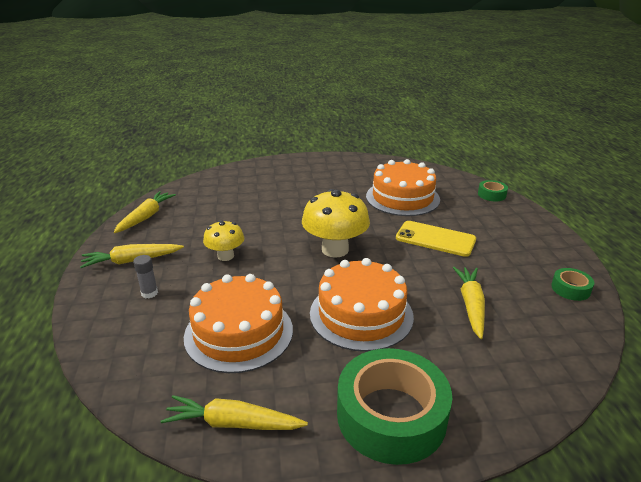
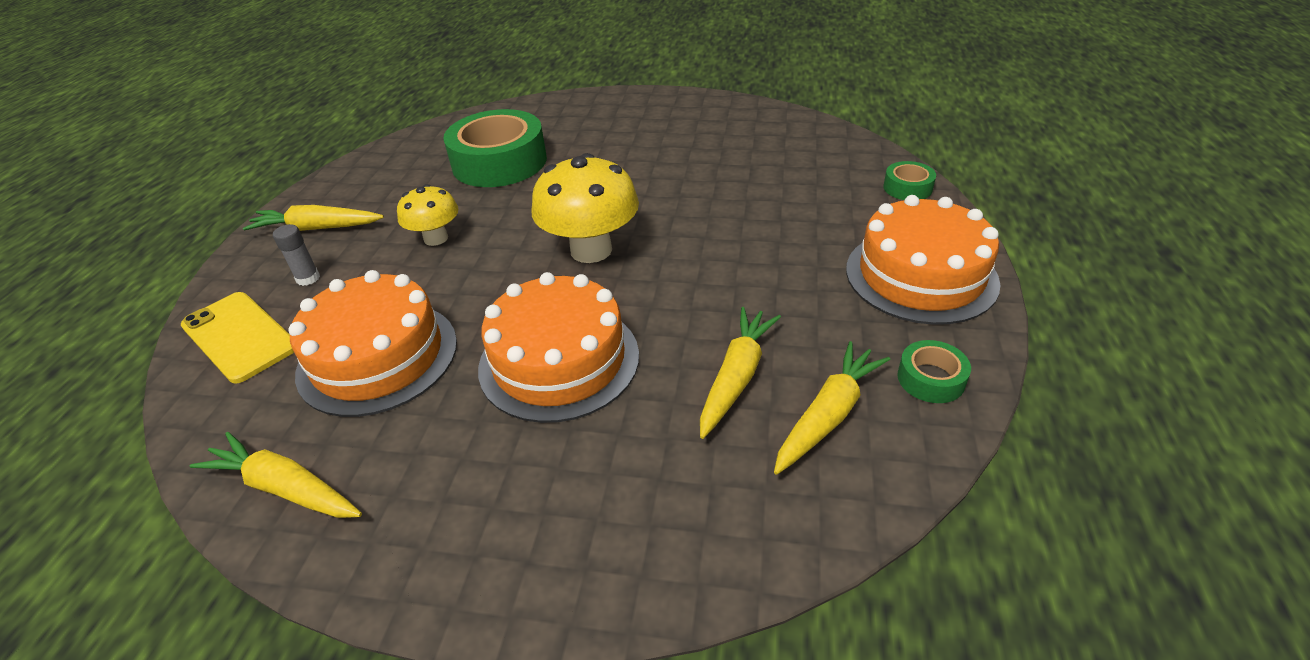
camera: 20 degrees right, 10 degrees up
(146, 217) = (374, 166): yellow carrot -> yellow carrot (828, 415)
(391, 415) = (494, 529): green tape -> green tape (499, 162)
(402, 198) = (752, 176): orange cake -> orange cake (920, 275)
(435, 239) = (757, 254): yellow phone -> yellow phone (239, 336)

